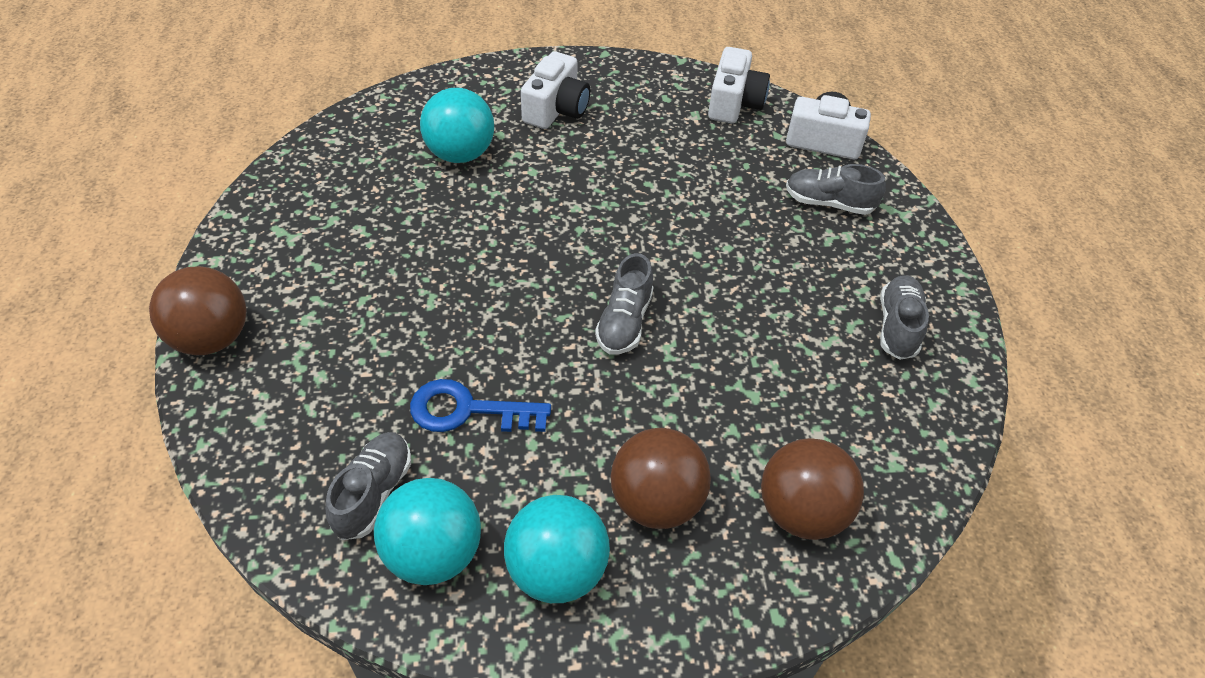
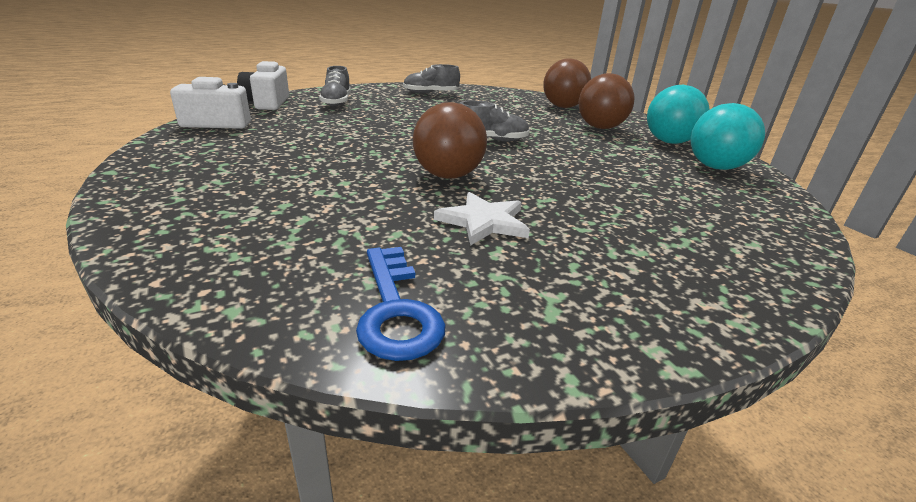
camera: 110 degrees left, 20 degrees down
(211, 338) = (741, 302): brown ball -> brown ball (448, 176)
(373, 493) = (718, 188): grey shoe -> none
(410, 238) = (483, 221): none -> white star
(460, 154) = (331, 220): turquoise ball -> none
(468, 410) = (619, 172): blue key -> blue key (395, 310)
(556, 109) = (231, 183): white camera -> none

